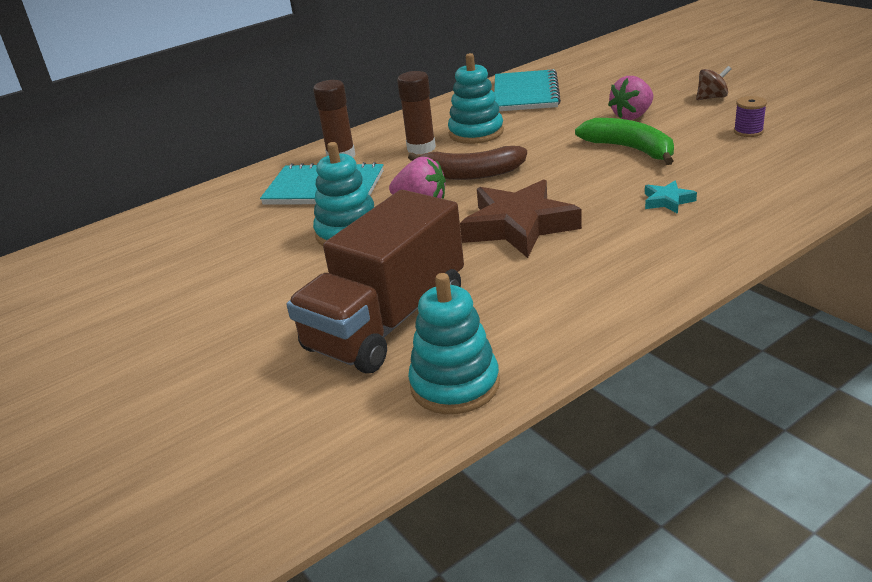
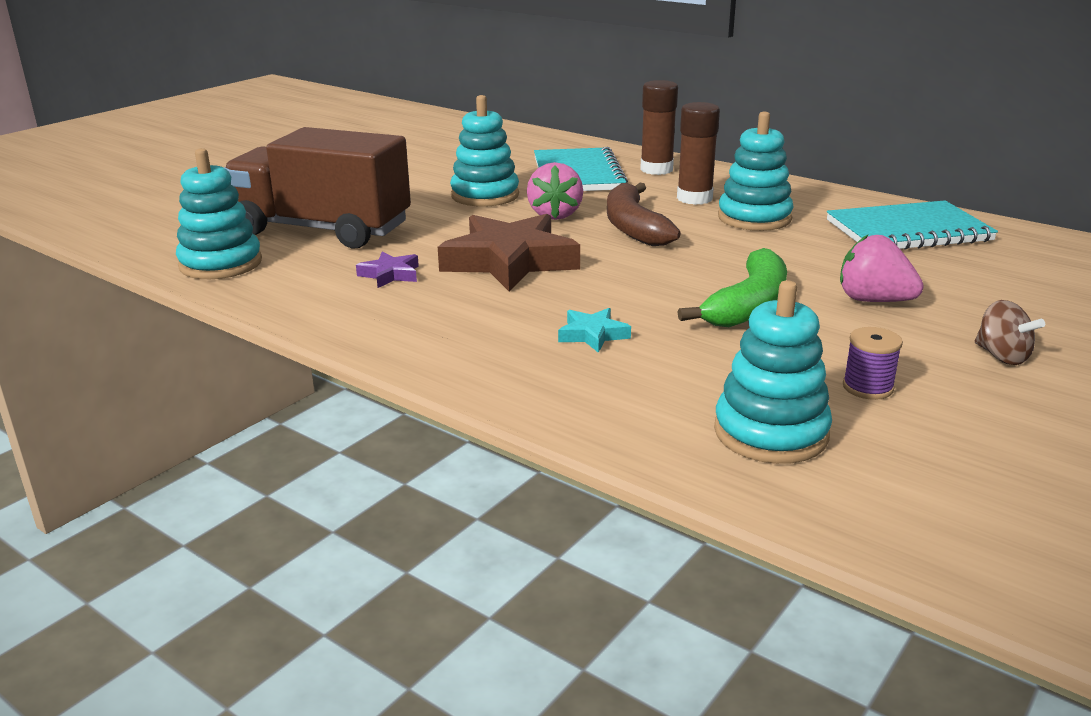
camera: 70 degrees right, 5 degrees down
(526, 281) = (390, 274): none -> purple star
(803, 160) = (770, 433): none -> turquoise stacking toy

